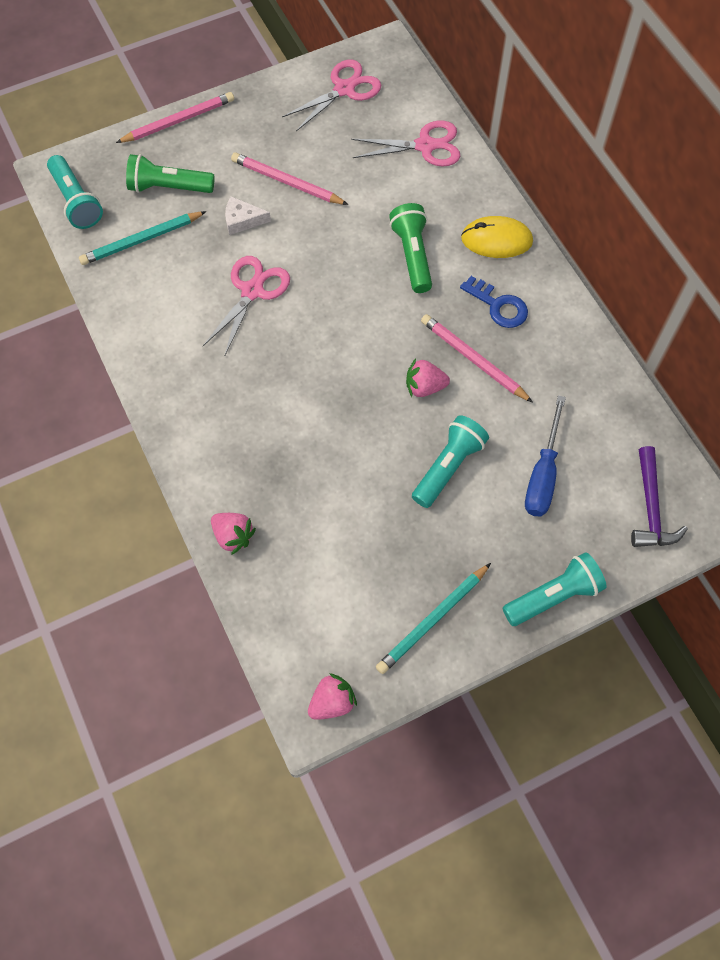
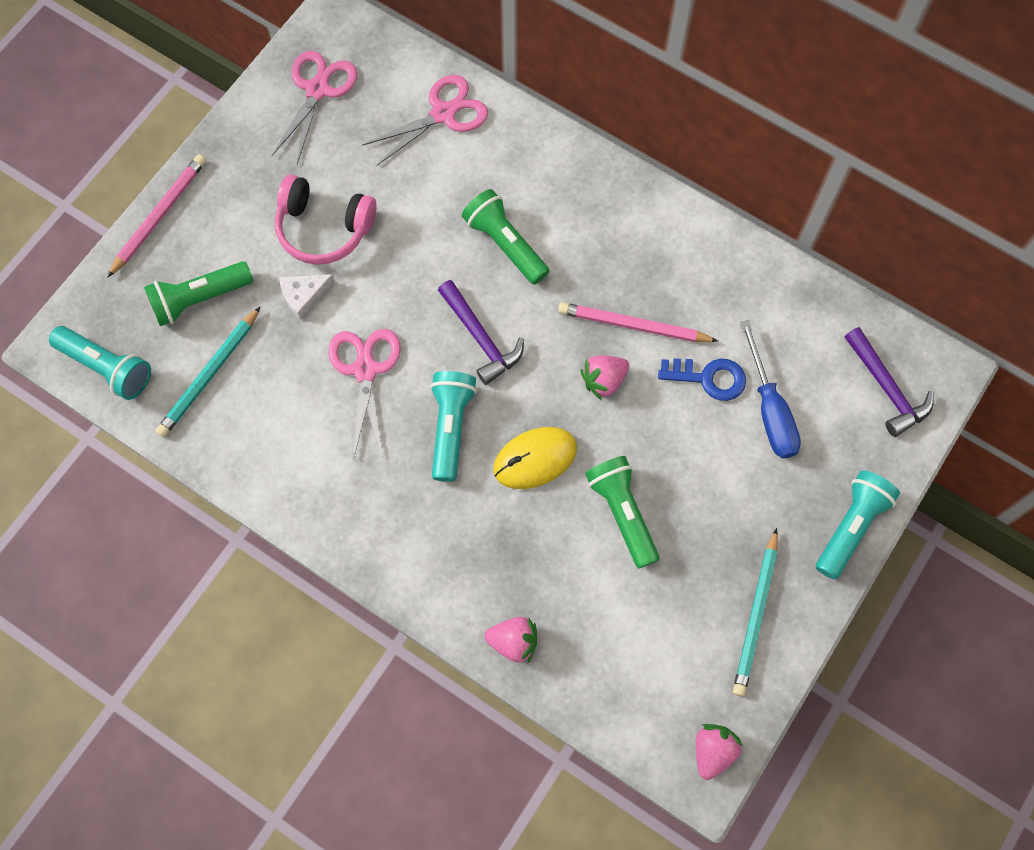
camera: 30 degrees left, 5 degrees up
(287, 182) = (324, 228): pink pencil -> pink headphones
(351, 311) = (481, 338): none -> purple hammer
(376, 488) = (622, 513): none -> green flashlight
(448, 467) = (677, 452): turquoise flashlight -> turquoise flashlight (450, 427)
(496, 240) = (579, 183): yellow mouse -> yellow mouse (535, 459)
(498, 306) = (623, 255): blue key -> blue key (709, 378)

